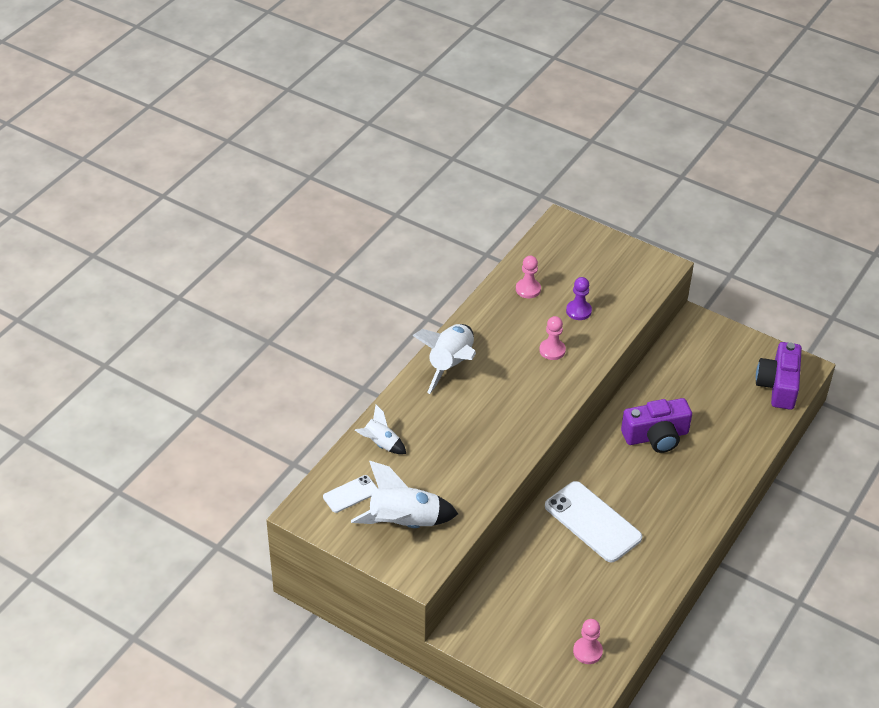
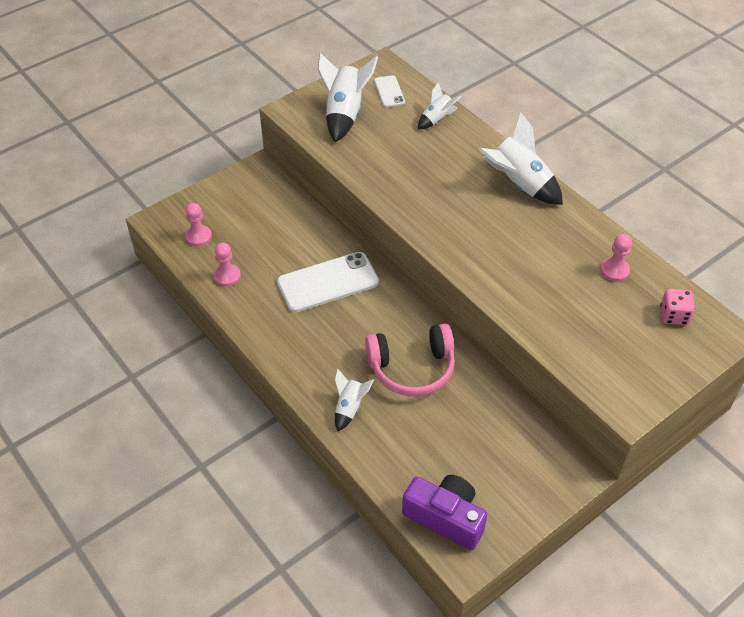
camera: 110 degrees right, 5 degrees up
(552, 350) = (515, 263): pink pawn -> pink pawn (227, 276)
(559, 251) = (673, 315): none -> pink dice
(578, 311) = (569, 303): purple pawn -> none
(656, 436) = (412, 368): purple camera -> pink headphones
(719, 467) = (349, 407): none -> white rocket

